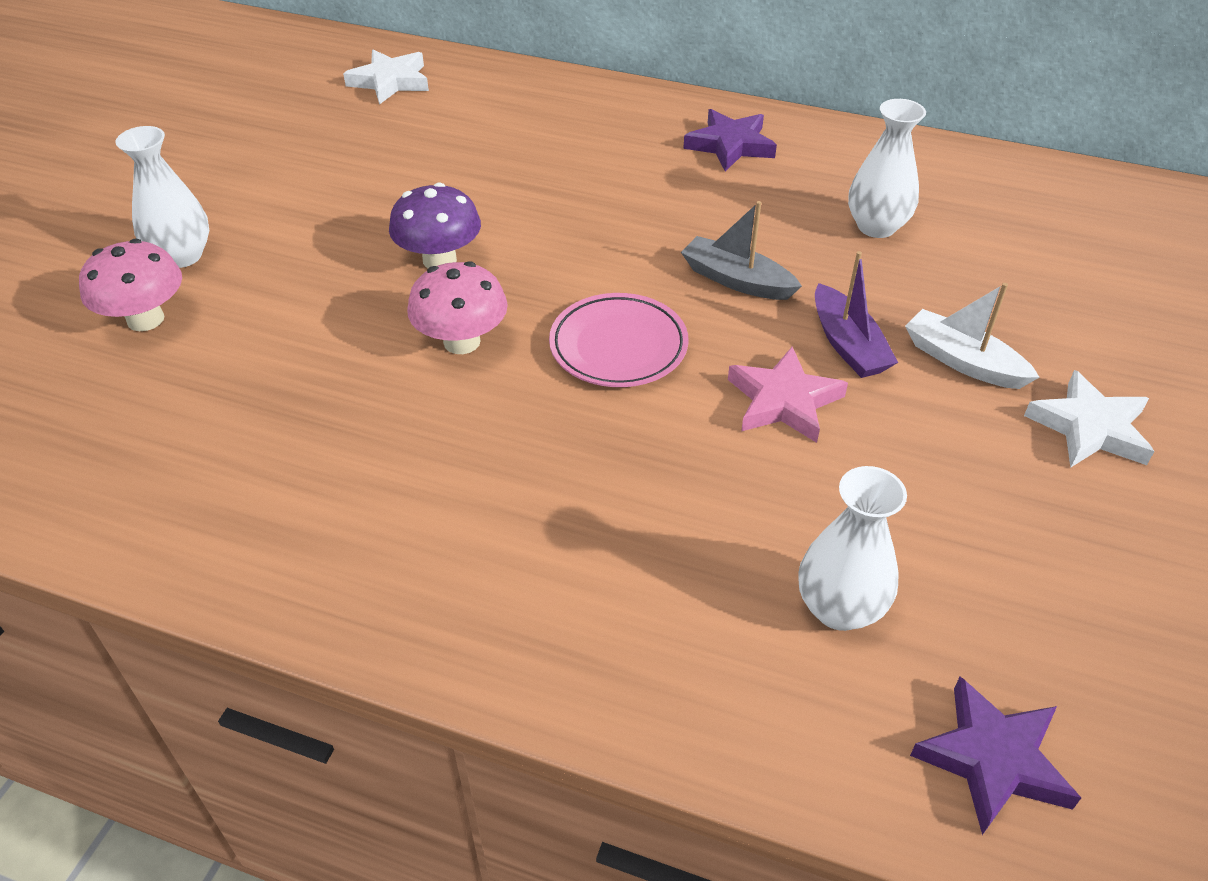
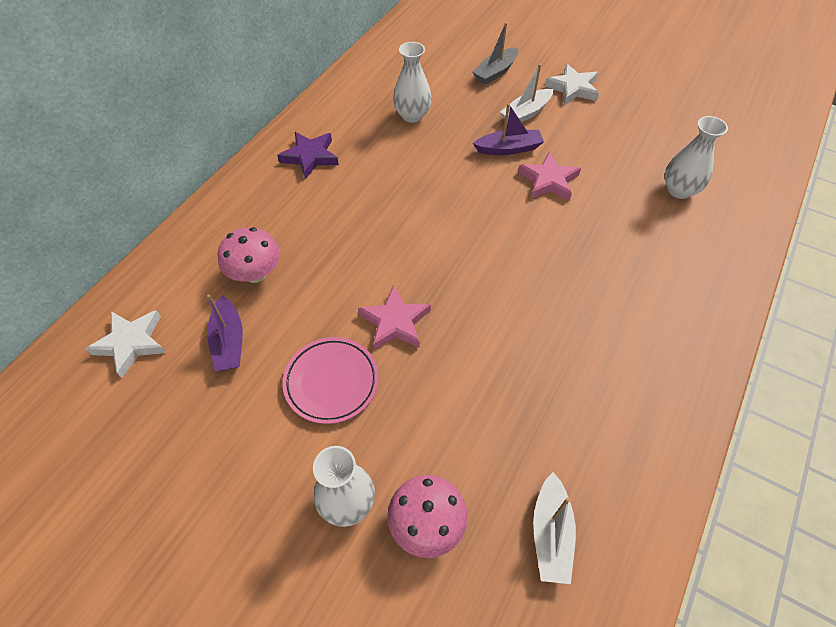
camera: 80 degrees left, 10 degrees up
(113, 429) = (550, 534): none -> white boat
(397, 140) = (229, 342): none -> purple boat
(439, 260) = (395, 322): purple mushroom -> pink star
(462, 342) = (483, 315): pink mushroom -> pink mushroom (255, 273)
(618, 346) = (498, 240): pink plate -> pink plate (331, 382)
(736, 280) = (448, 180): grey boat -> grey boat (495, 72)
(993, 759) = (747, 164): purple star -> none

